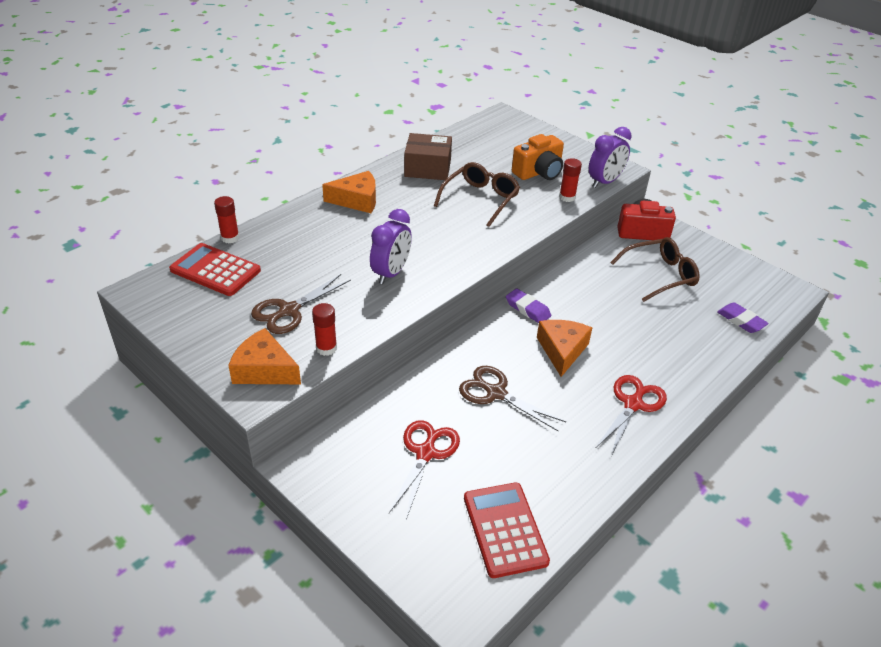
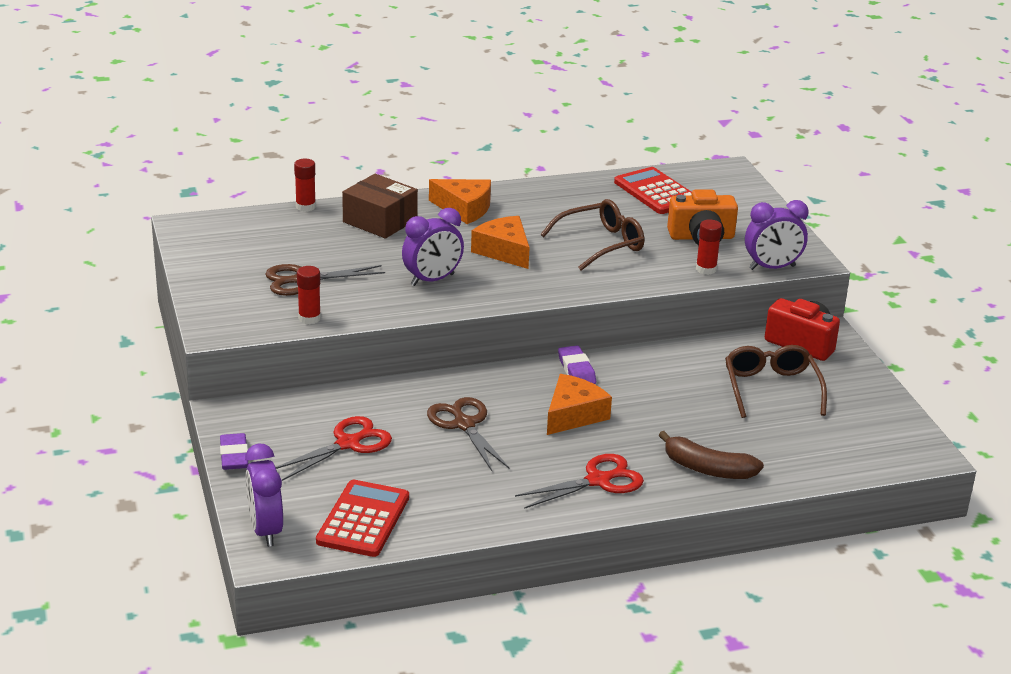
camera: 30 degrees right, 10 degrees down
(215, 270) = (267, 229): red calculator -> red calculator (656, 192)
(264, 370) = (240, 316): orange cheese -> orange cheese (504, 251)
(427, 168) = (574, 200): brown box -> brown box (380, 221)
(436, 584) = (265, 530): none -> purple clock
(660, 275) = (771, 389): brown glasses -> brown glasses turned 105 degrees counterclockwise
(688, 360) = (707, 469): none -> brown banana
(741, 321) = (818, 457): purple eraser -> purple eraser (234, 456)

